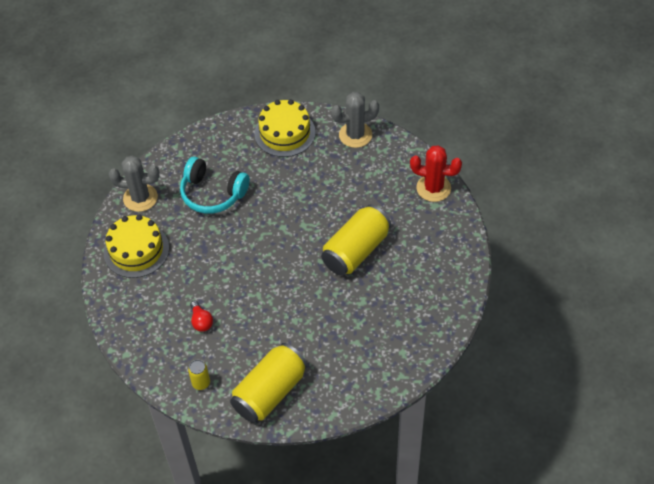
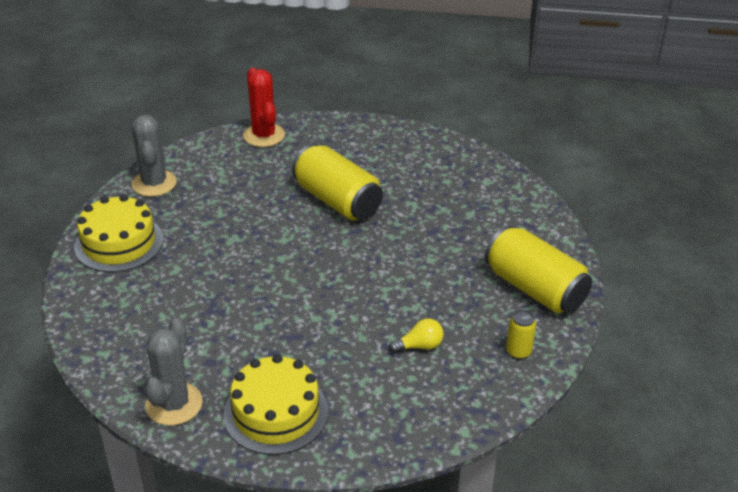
camera: 85 degrees left, 15 degrees down
(201, 321) = (419, 346): red light bulb -> yellow light bulb
(212, 193) = (198, 321): turquoise headphones -> none
(433, 188) = (264, 135): red cactus -> red cactus turned 45 degrees counterclockwise

